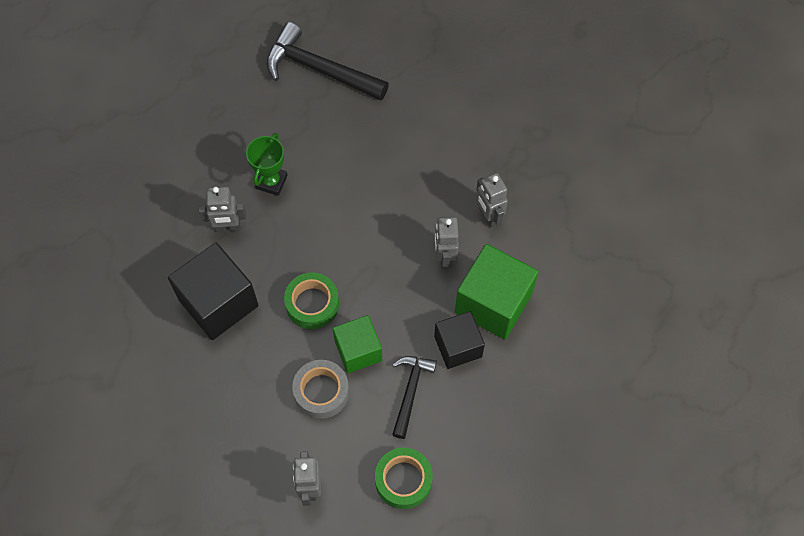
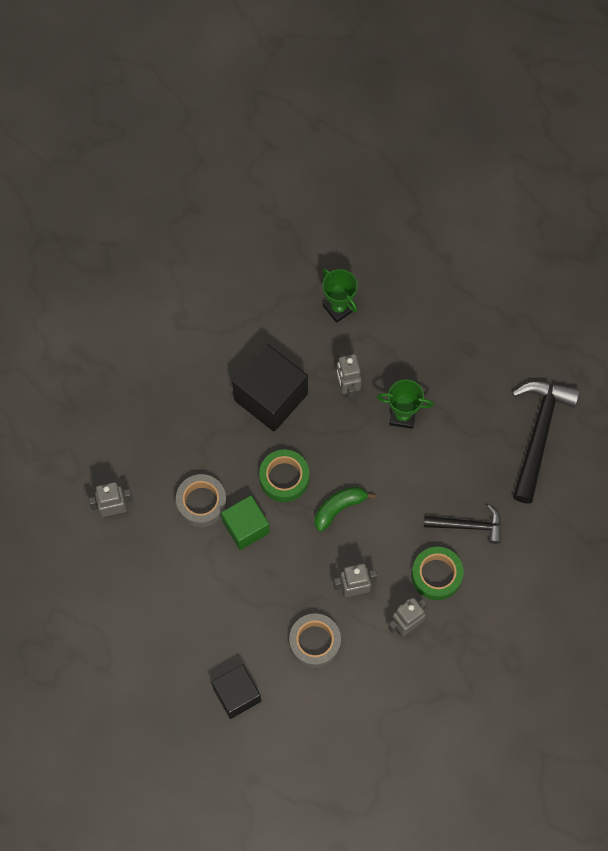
camera: 80 degrees right, 5 degrees up
(137, 221) = (338, 308): none -> green trophy
(356, 257) = (339, 508): none -> green banana
(403, 480) = (132, 588): green tape -> green tape (436, 575)
(410, 391) = (215, 580): black hammer -> black hammer (468, 526)
(458, 346) = (265, 616): black cube -> black cube (237, 695)
(493, 303) = (315, 642): green cube -> grey tape

